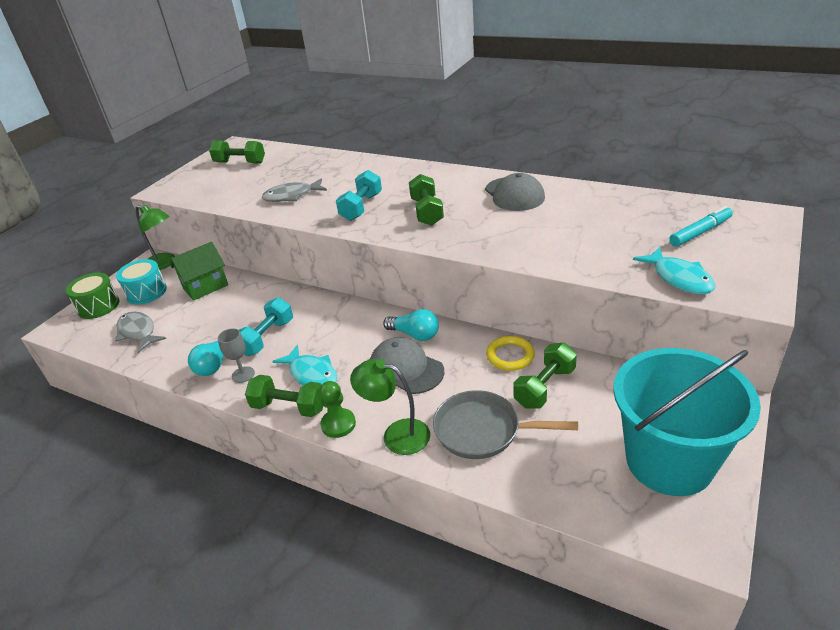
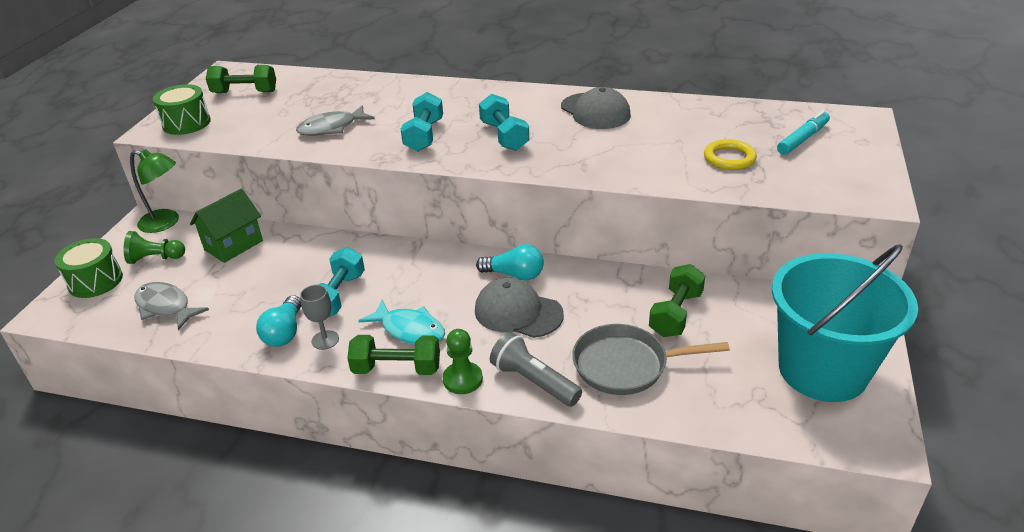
camera: 15 degrees left, 0 degrees up
(146, 292) = (155, 258): turquoise drum -> green pawn
(187, 185) = (186, 123): none -> green drum
(396, 434) = (533, 381): green lamp -> grey flashlight
(426, 212) = (504, 136): green dumbbell -> turquoise dumbbell
(510, 356) = (628, 286): yellow ring -> yellow ring (729, 158)
(679, 278) = (798, 186): turquoise fish -> none

